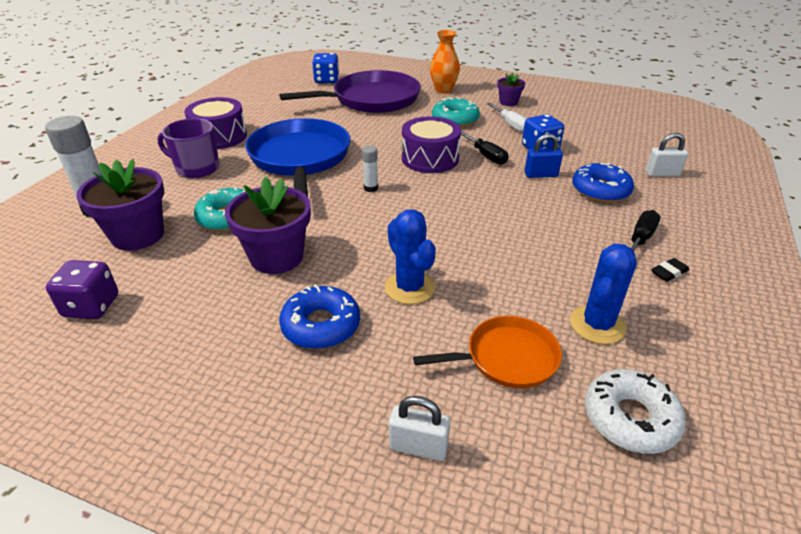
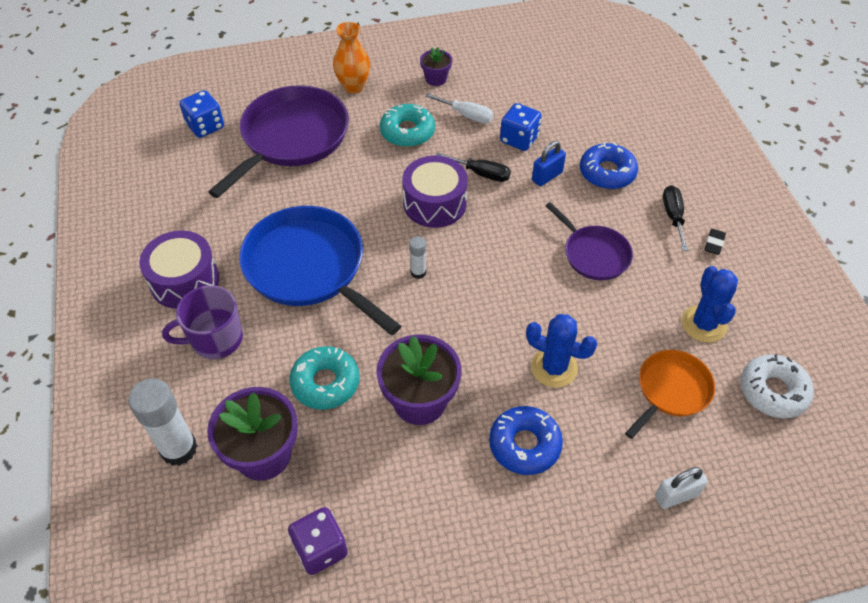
camera: 35 degrees left, 15 degrees up
(532, 233) = (594, 254): none -> purple pan
(662, 174) = (638, 126): white padlock -> none

